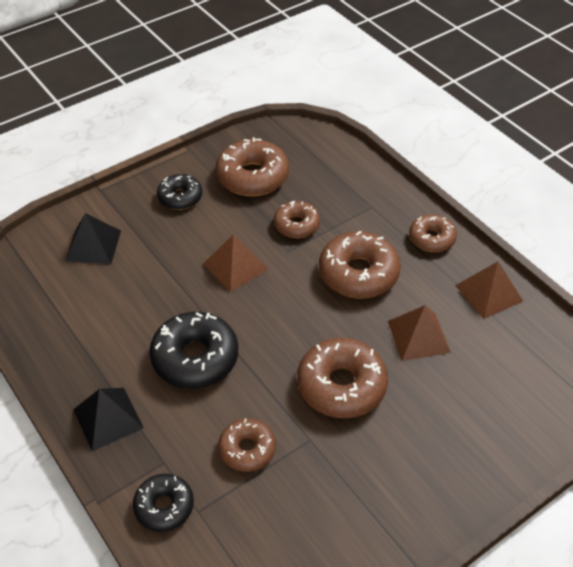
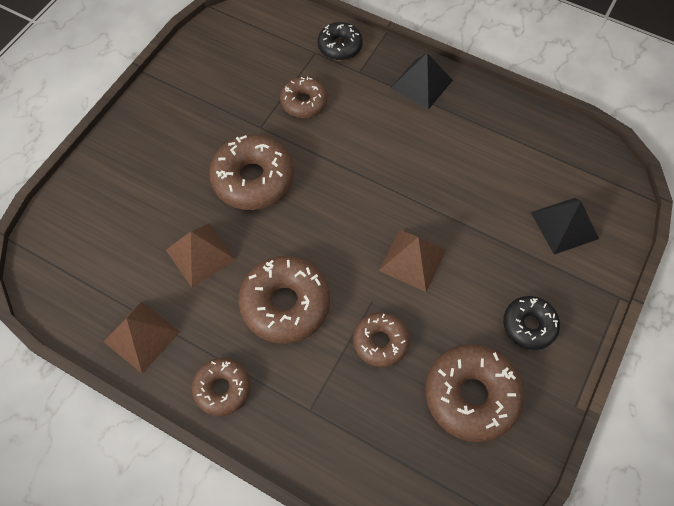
camera: 155 degrees right, 15 degrees up
(195, 358) = (388, 154): black donut -> none

